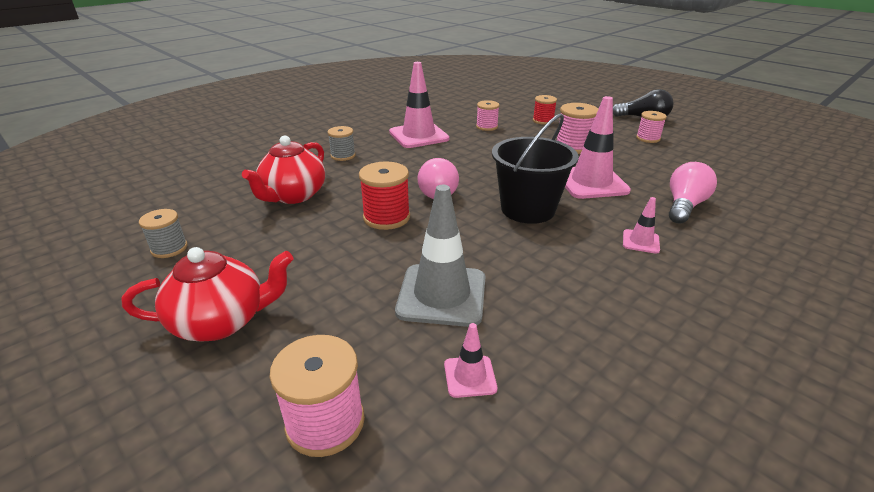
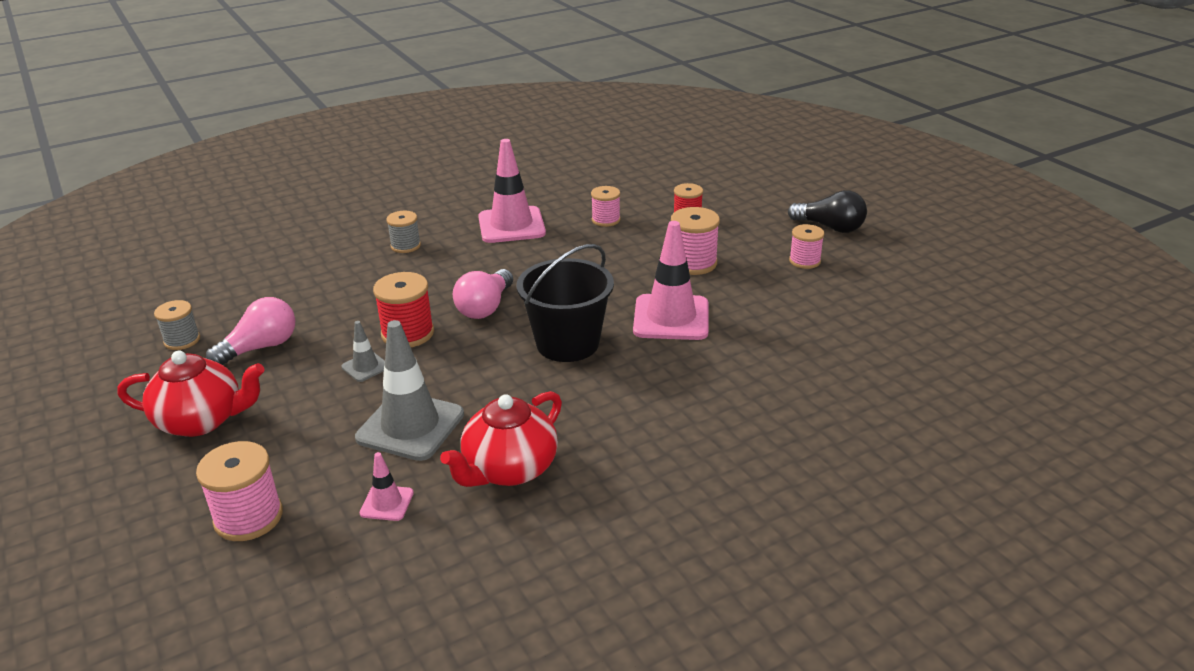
camera: 15 degrees right, 0 degrees up
(293, 196) = (325, 294): red teapot -> red teapot (509, 469)
(365, 249) = (365, 367): none -> grey traffic cone
(640, 241) = (662, 400): pink traffic cone -> none
(684, 206) = (756, 363): pink light bulb -> pink light bulb (260, 348)

